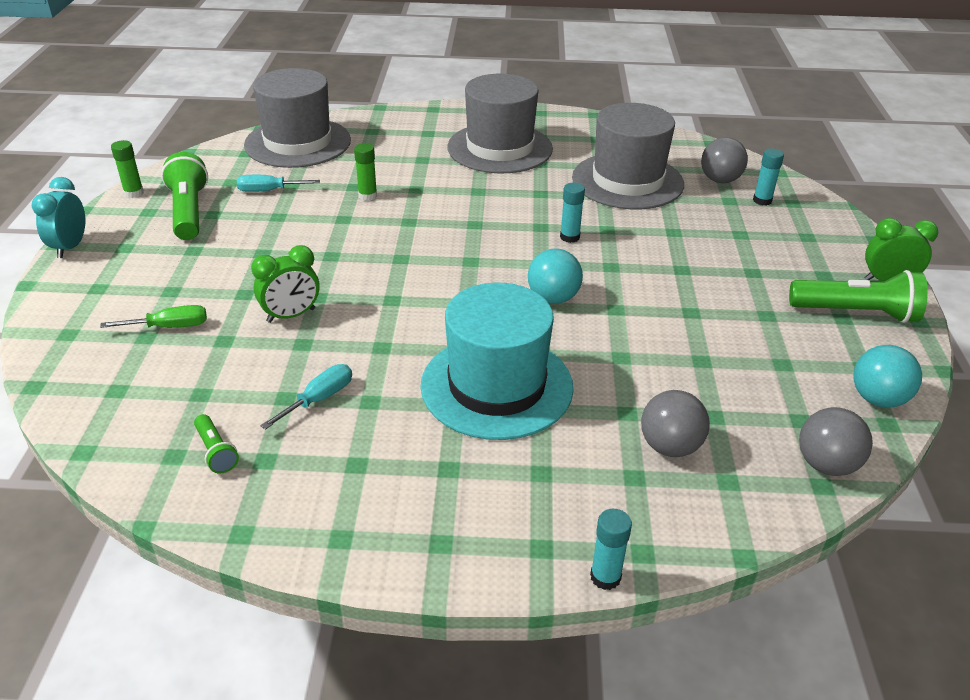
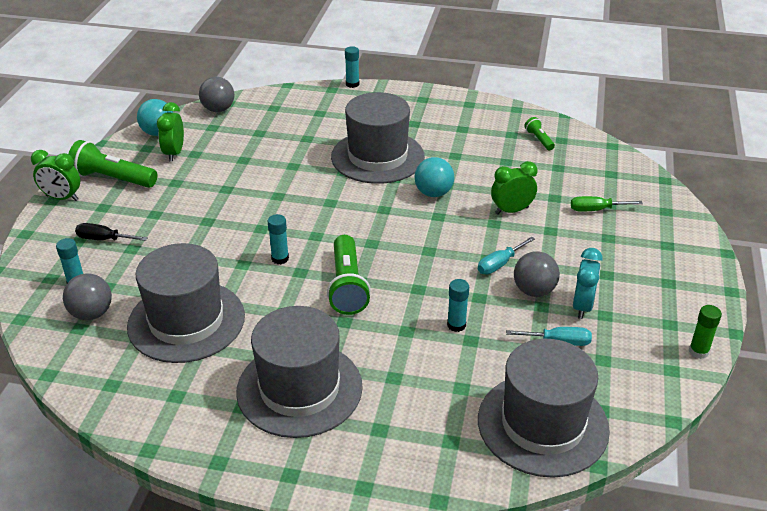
camera: 170 degrees left, 0 degrees up
(70, 247) = (717, 287): turquoise clock -> turquoise clock (582, 306)
(188, 212) = (629, 319): green flashlight -> green flashlight (347, 286)
(319, 399) = (485, 159): turquoise screwdriver -> turquoise screwdriver (499, 264)
(367, 196) = (456, 325): green glue stick -> turquoise glue stick
(496, 386) = (377, 157): turquoise hat -> grey hat
(553, 298) = (319, 207): turquoise ball -> turquoise ball (433, 193)
(670, 446) = (293, 122): grey ball -> grey ball (534, 291)
(781, 240) = (104, 239): none -> black screwdriver
(813, 361) = (174, 153): none -> green clock

